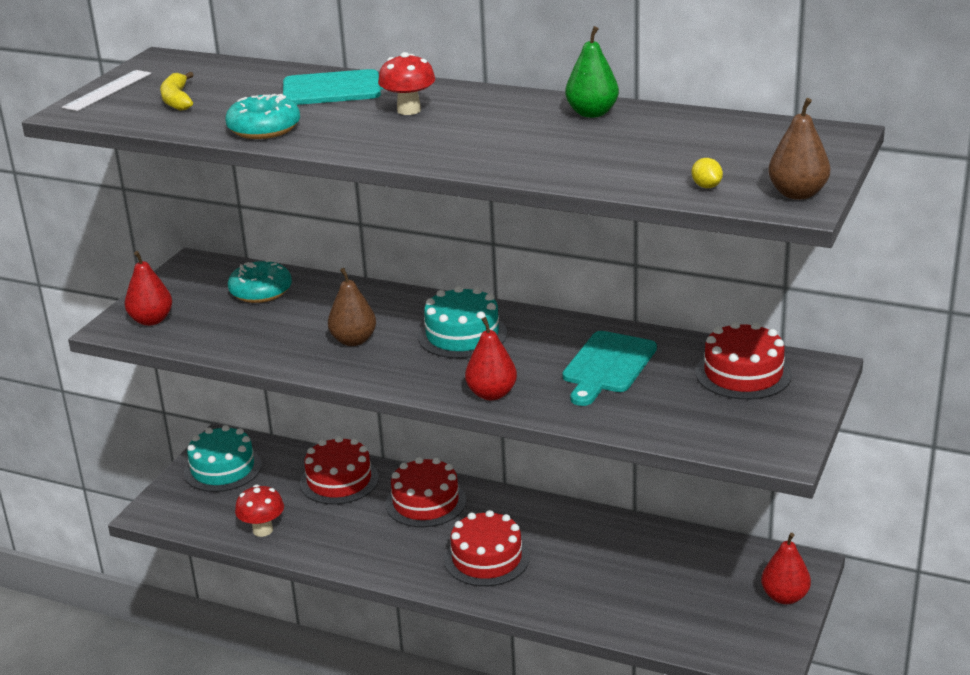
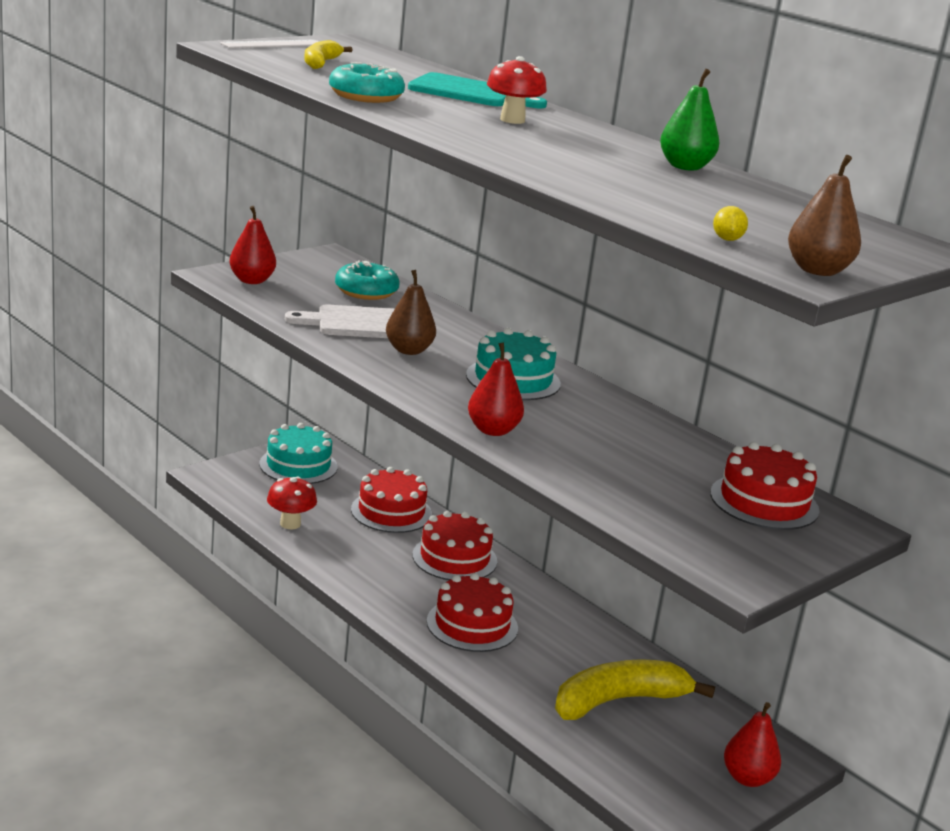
camera: 20 degrees right, 5 degrees down
(287, 329) = (359, 323): none -> white cutting board
(607, 366) = (629, 448): turquoise cutting board -> none
(647, 575) = (618, 701): none -> yellow banana

